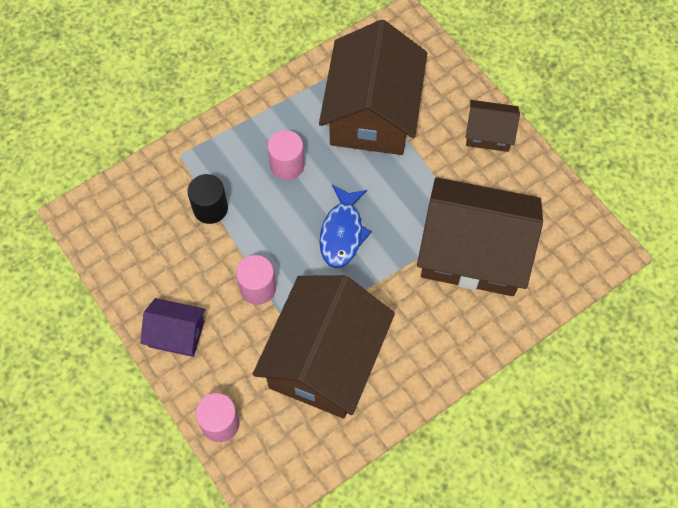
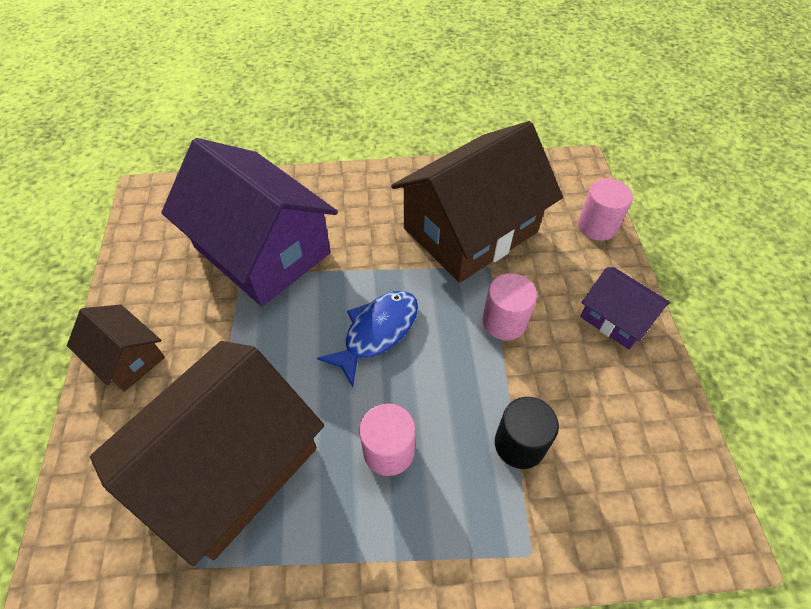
camera: 150 degrees left, 10 degrees down
(473, 252) = (262, 250): brown house -> purple house

